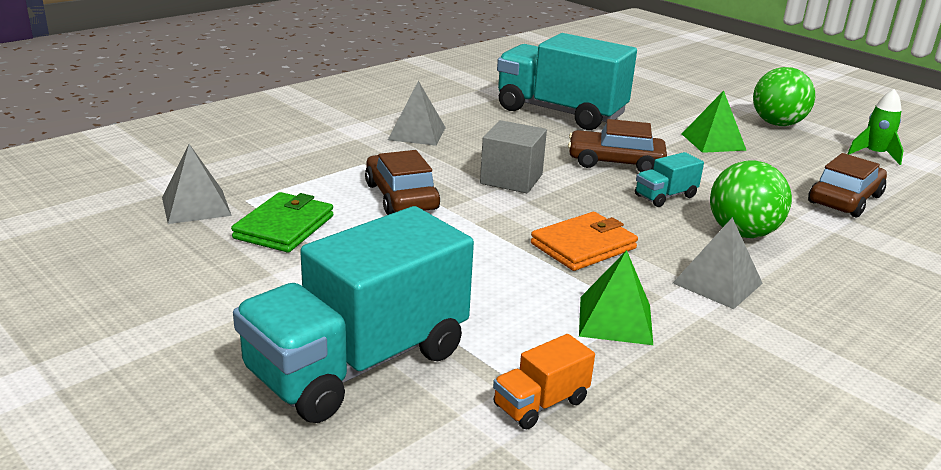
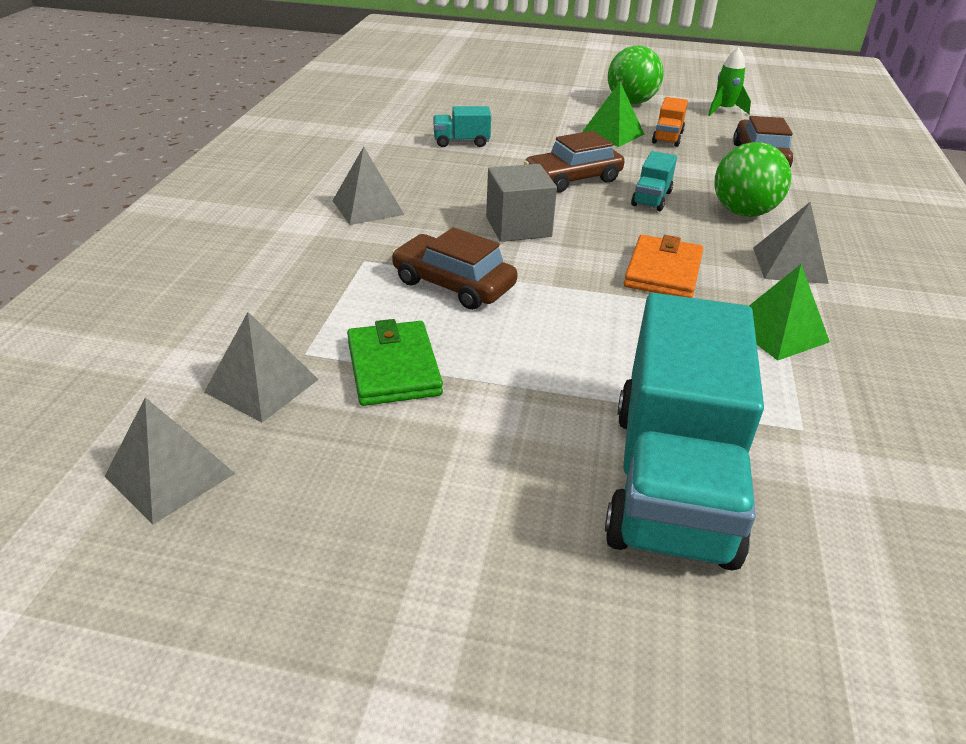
camera: 35 degrees left, 10 degrees up
(88, 228) = (170, 474): none -> grey pyramid
(540, 403) = (842, 438): orange truck -> orange truck (667, 137)
(560, 112) = (461, 142): turquoise truck -> turquoise truck, size x0.42

